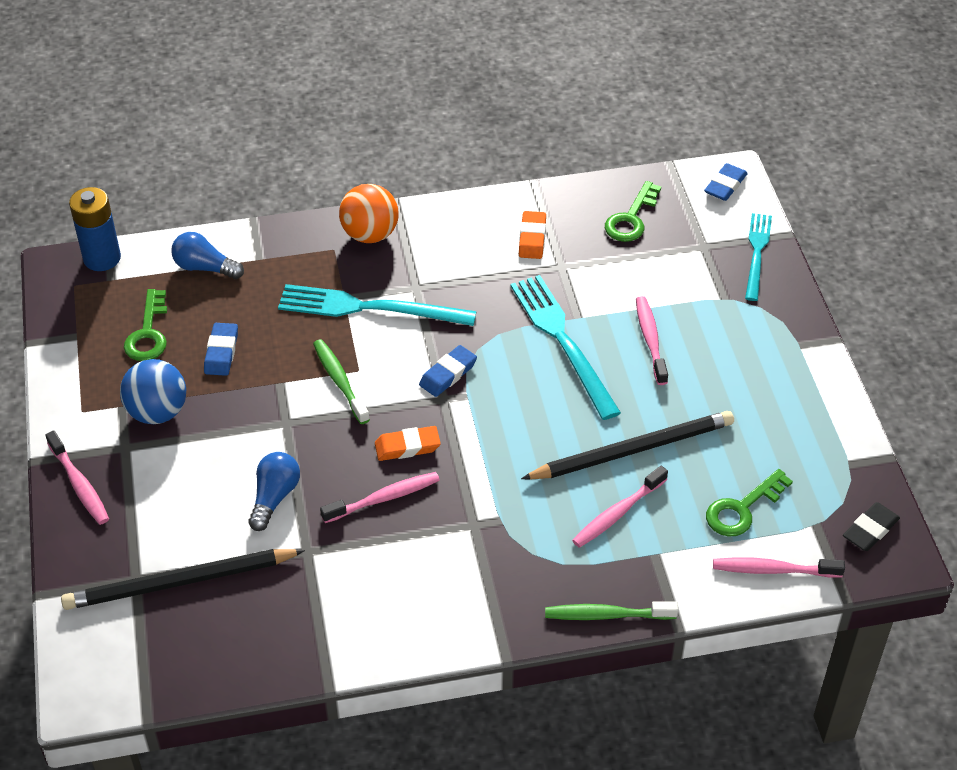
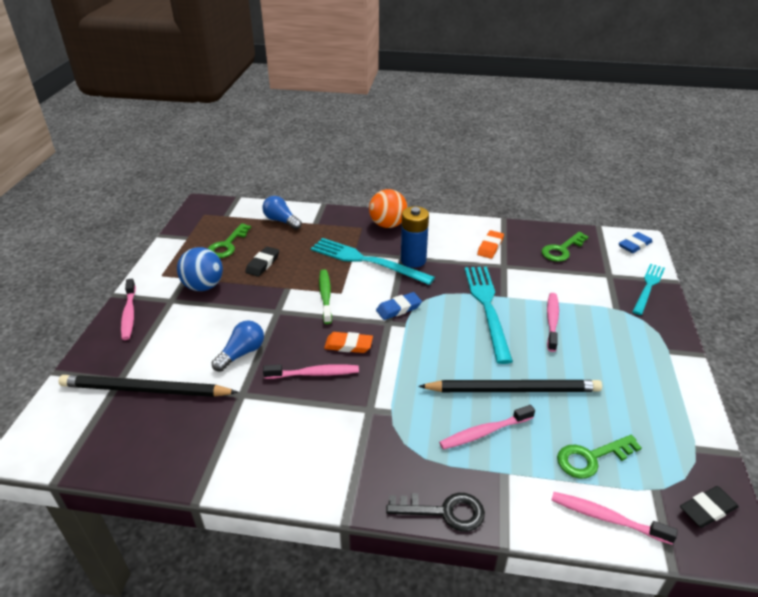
camera: 20 degrees right, 10 degrees down
(102, 258) = (228, 205): blue battery -> blue battery (413, 260)
(221, 352) = (263, 264): blue eraser -> black eraser
(606, 615) = (444, 511): green toothbrush -> black key

